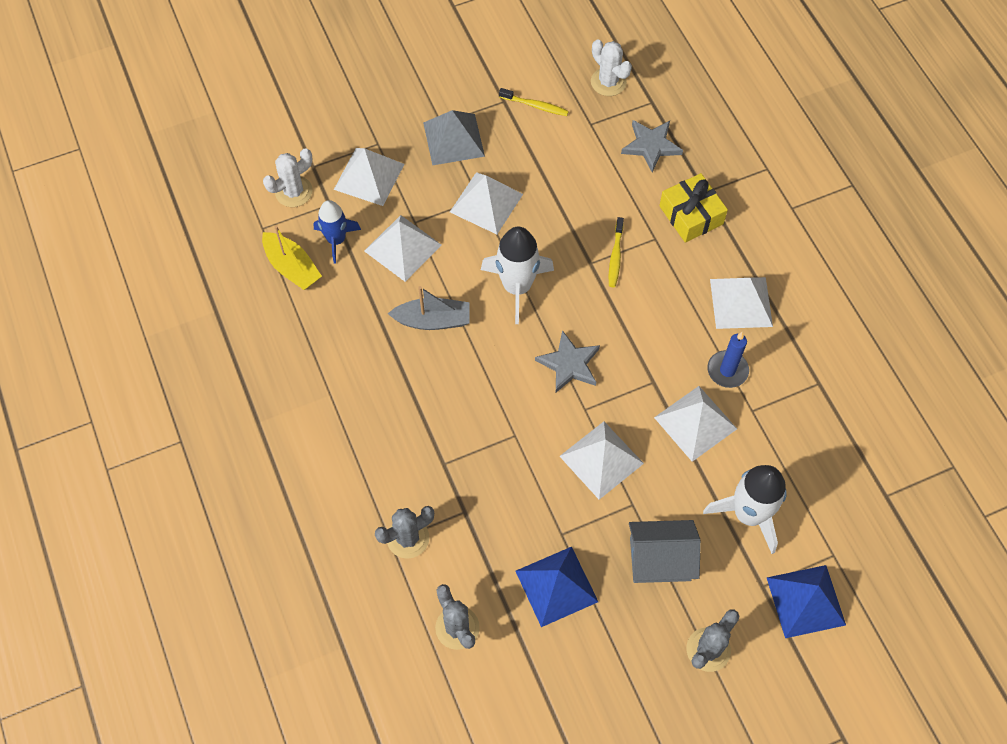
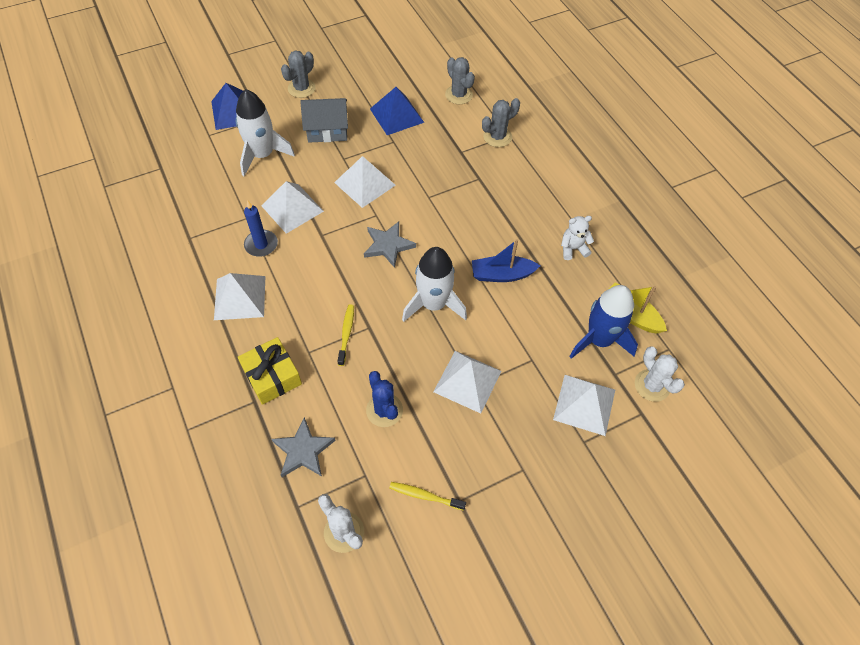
camera: 175 degrees right, 5 degrees down
(293, 192) = (652, 385): white cactus -> white cactus turned 75 degrees counterclockwise
(336, 240) = (599, 340): blue rocket -> blue rocket, size x1.53
(339, 352) = (573, 249): none -> white teddy bear
(403, 248) = (538, 335): white pyramid -> none
(433, 320) = (502, 274): grey boat -> blue boat
(453, 139) = (508, 450): grey pyramid -> none
(573, 178) = (384, 410): none -> blue cactus

